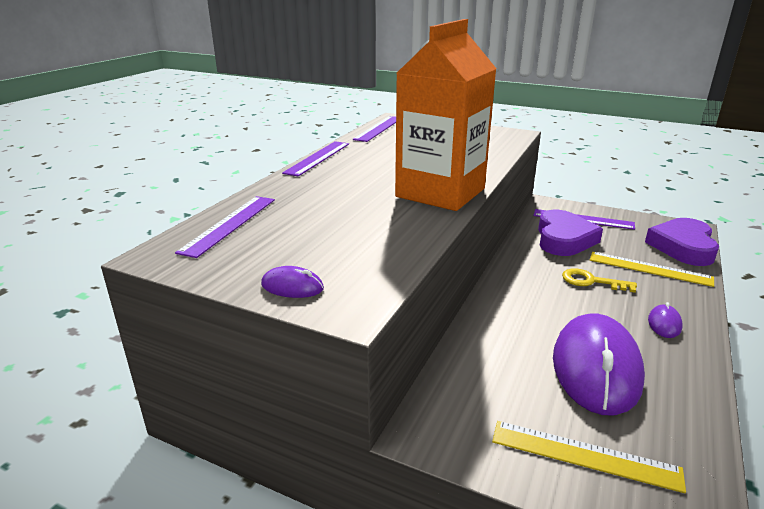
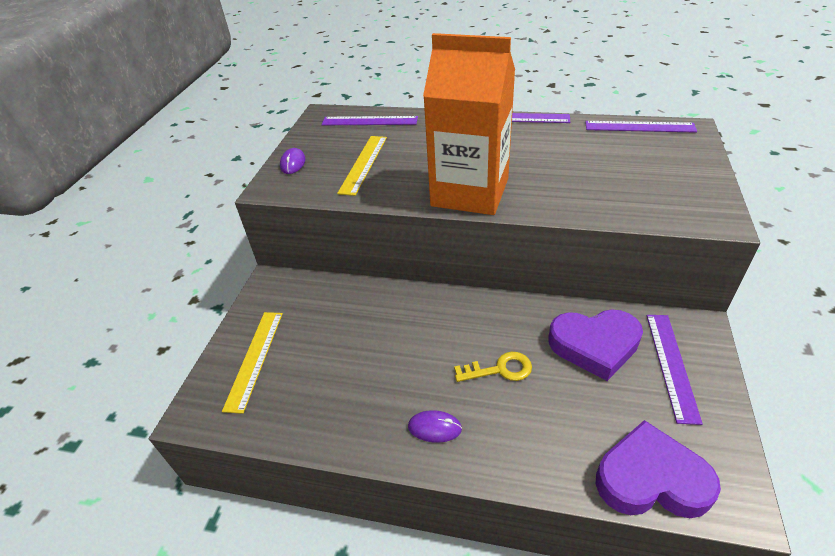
camera: 80 degrees right, 15 degrees up
(591, 281) = (499, 369): yellow key -> yellow key turned 75 degrees clockwise
(596, 368) = (350, 368): purple mouse -> none
(649, 269) = (558, 428): yellow ruler -> yellow ruler (363, 164)

